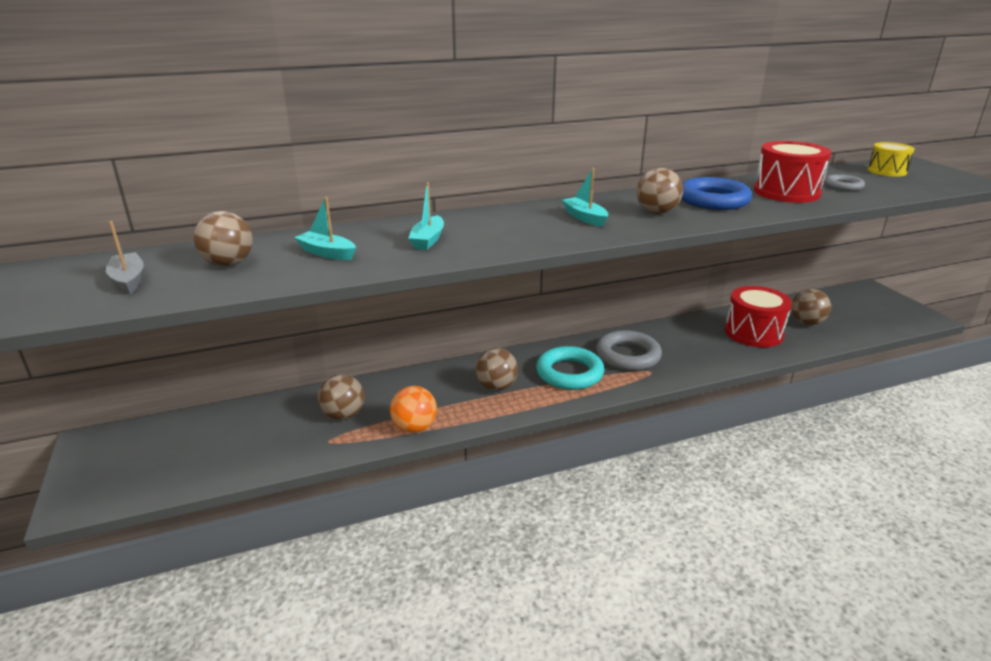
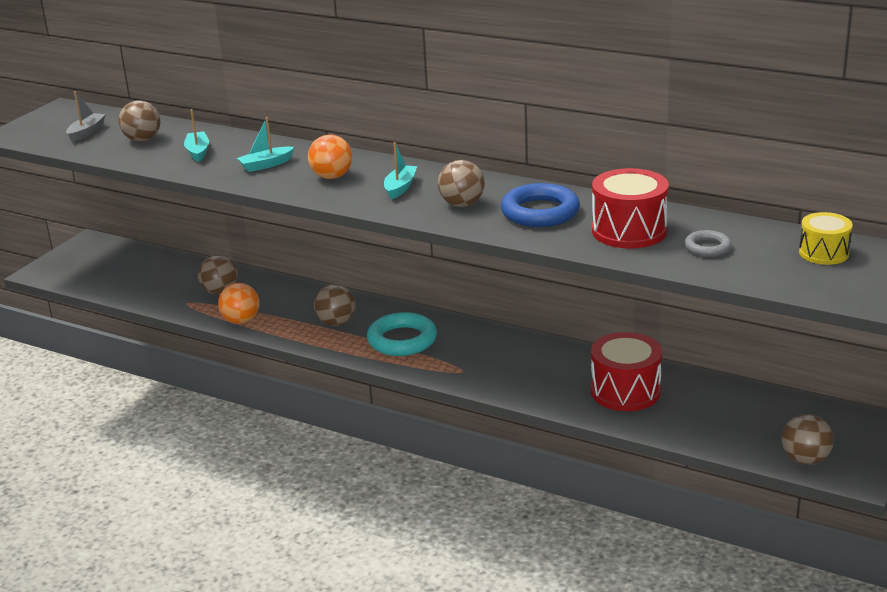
camera: 50 degrees right, 0 degrees up
(511, 229) = (332, 177): none -> orange ball
(627, 356) = (473, 351): grey ring -> none
(806, 322) = (703, 411): brown ball -> brown ball (805, 459)

